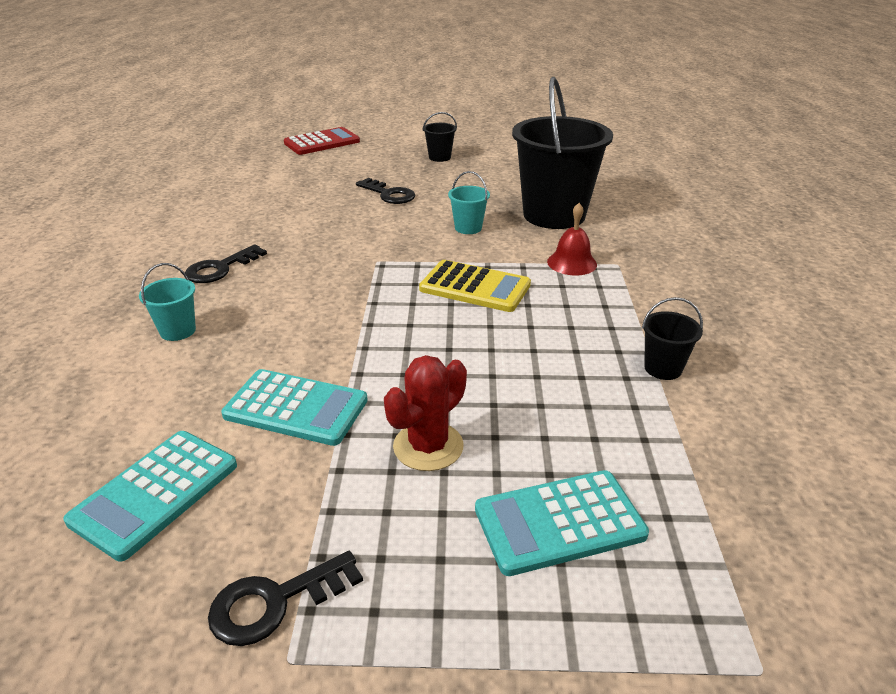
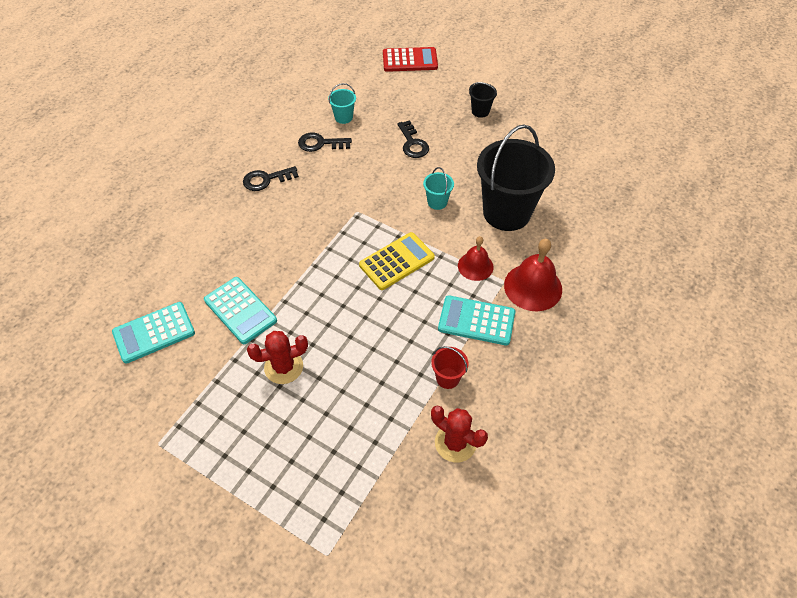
camera: 30 degrees right, 20 degrees up
(178, 331) = (217, 225): turquoise bucket -> turquoise bucket (343, 117)
(275, 602) = (168, 415): black key -> black key (320, 143)
(475, 287) = (396, 261): yellow calculator -> yellow calculator turned 90 degrees counterclockwise
(559, 522) = (308, 442): turquoise calculator -> turquoise calculator (476, 321)
(653, 259) = (533, 287): none -> red bell
(663, 368) = (447, 378): black bucket -> red bucket
(754, 429) = (455, 443): none -> red cactus

